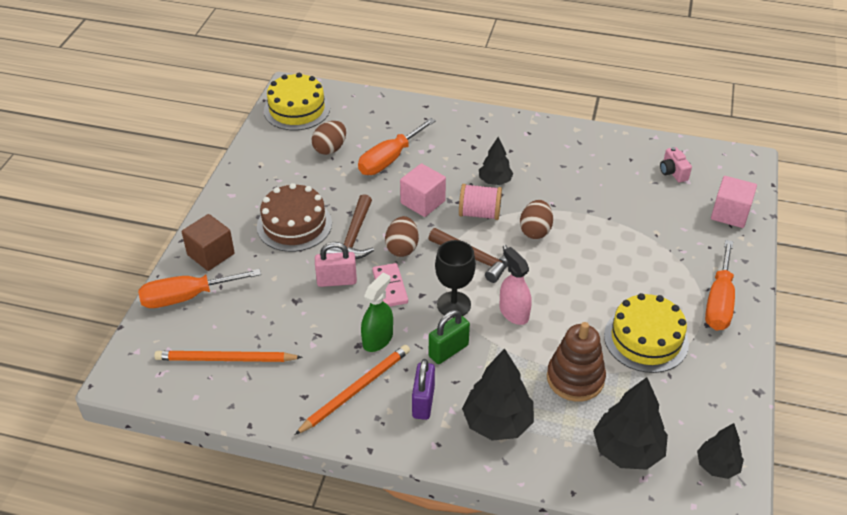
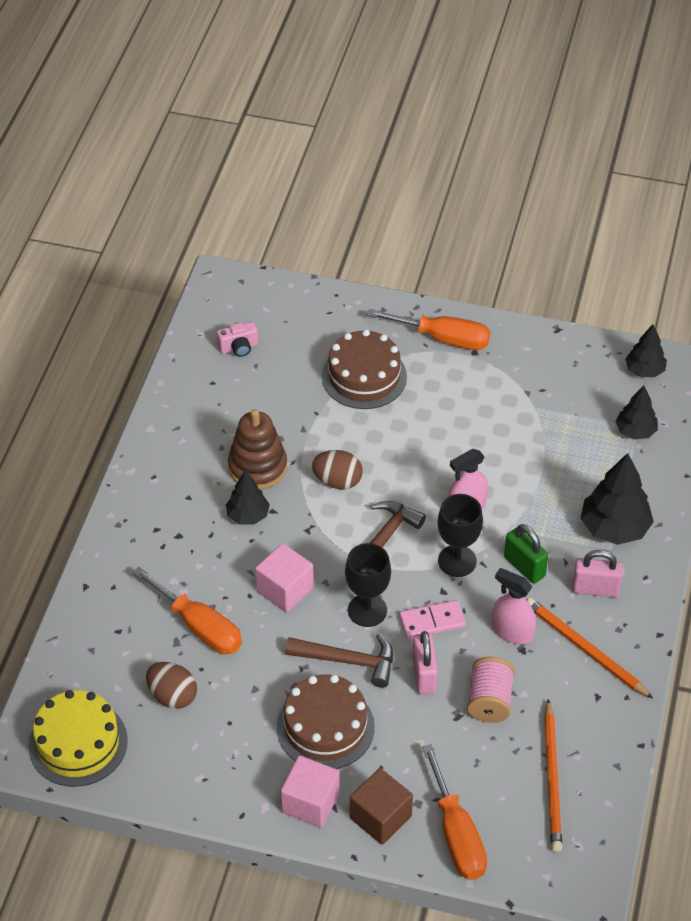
camera: 90 degrees left, 5 degrees up
(377, 339) = (512, 631): green spray bottle -> pink spray bottle
(402, 248) = (367, 610): brown egg -> black goblet
(423, 402) = (595, 589): purple padlock -> pink padlock
(479, 213) = (307, 533): pink spool -> pink spool (489, 701)
(575, 378) = (553, 462): brown stacking toy -> brown stacking toy (257, 467)
(627, 450) = (635, 431): black tree -> black tree, size x0.61
(646, 339) = (497, 402): yellow cake -> none
(657, 247) = (364, 376): none -> brown cake
(730, 214) = (311, 309): pink cube -> pink cube (310, 803)

